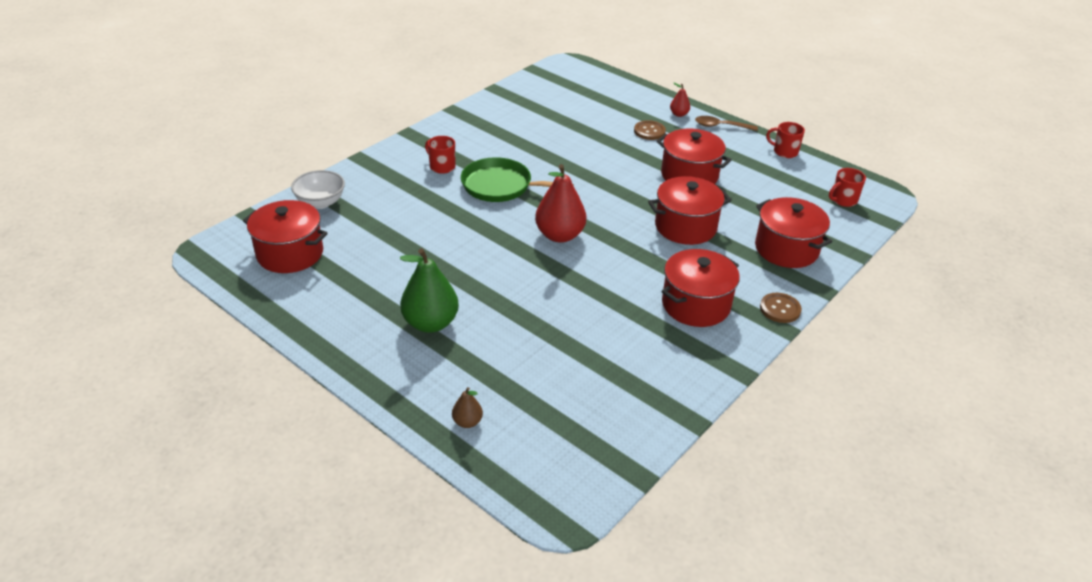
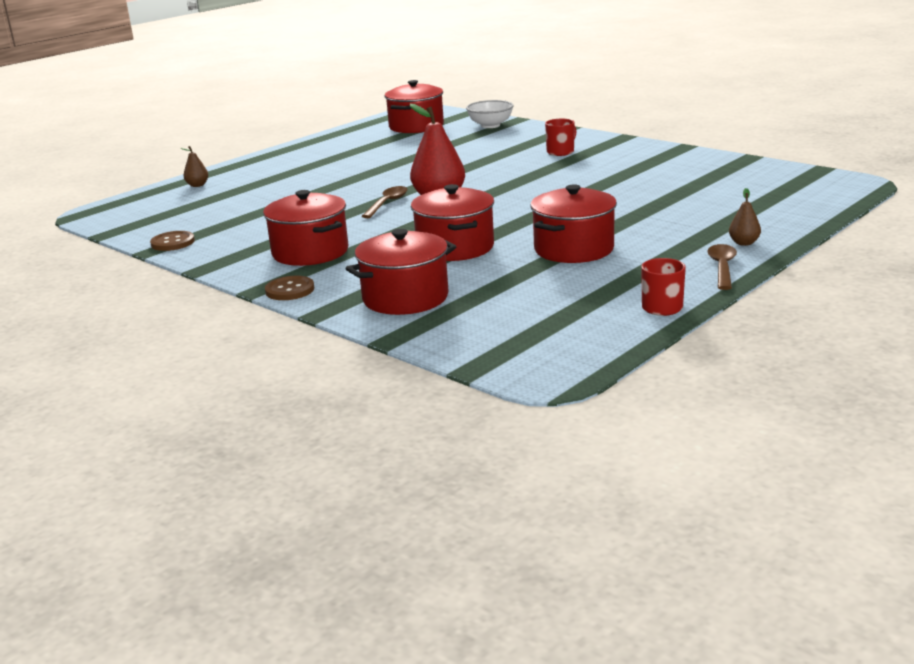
camera: 95 degrees right, 15 degrees down
(430, 323) = (316, 168): green pear -> none
(500, 186) = (529, 173): green pan -> none
(569, 265) = (387, 203): none -> brown spoon
(649, 131) = (682, 228): brown button -> brown button (172, 242)
(679, 114) = (744, 243): red pear -> brown pear
(843, 200) = (528, 341): red mug -> none

